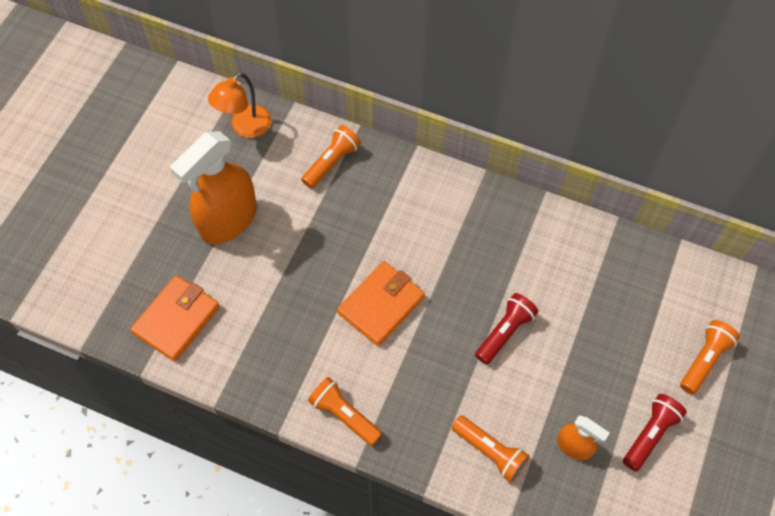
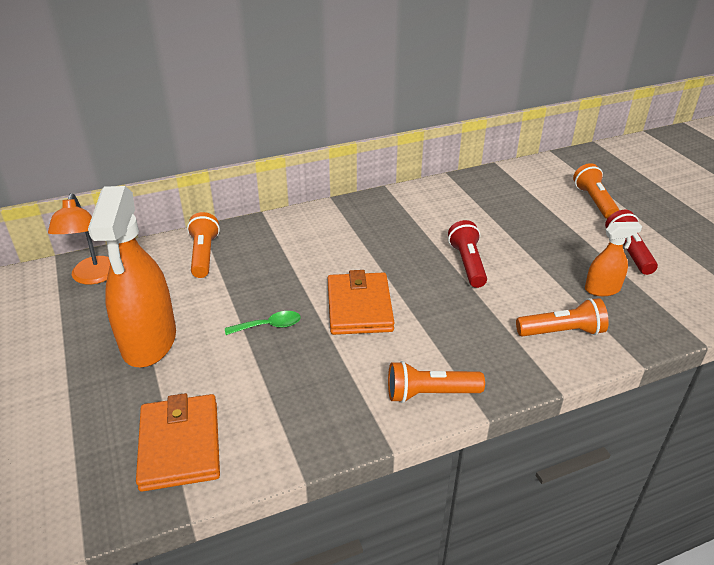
camera: 45 degrees left, 25 degrees down
(308, 270) = (269, 326): none -> green spoon

